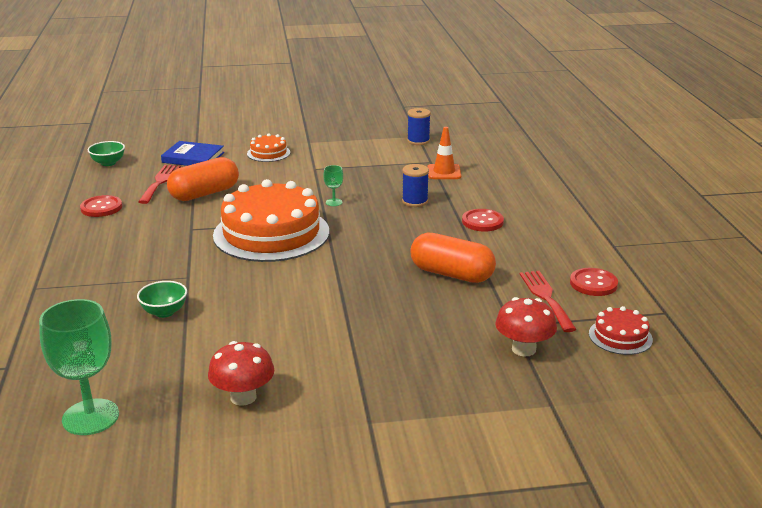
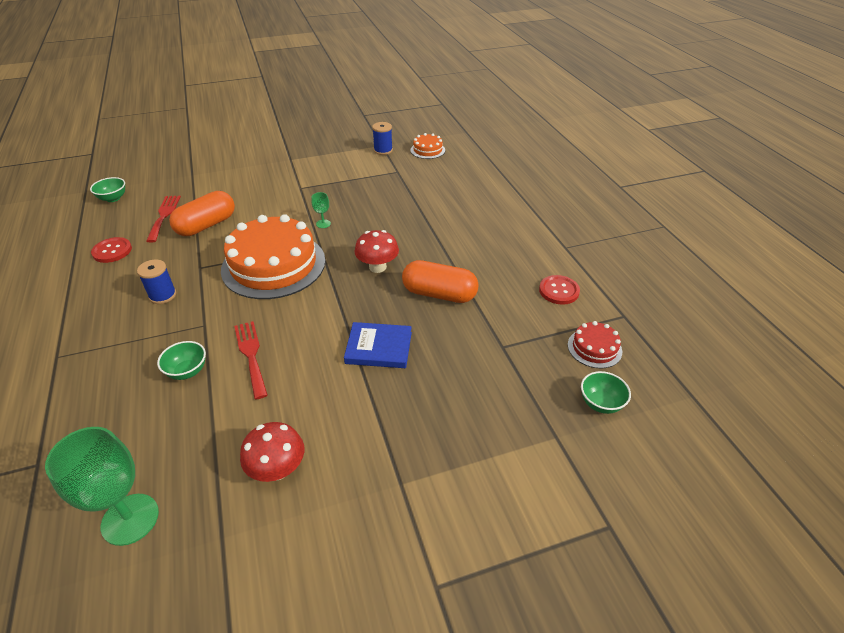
camera: 10 degrees left, 15 degrees up
(193, 157) = (190, 185): blue book -> blue book (379, 348)
(268, 153) = (257, 174): orange cake -> orange cake (427, 150)
(415, 201) = (392, 216): blue spool -> blue spool (163, 295)
(444, 172) = (410, 182): orange traffic cone -> none
(482, 221) = (453, 232): red button -> none
(523, 349) = (518, 373): red mushroom -> red mushroom (377, 267)
(546, 298) = (524, 311): red fork -> red fork (251, 355)
(612, 383) = (600, 403): none -> green bowl

